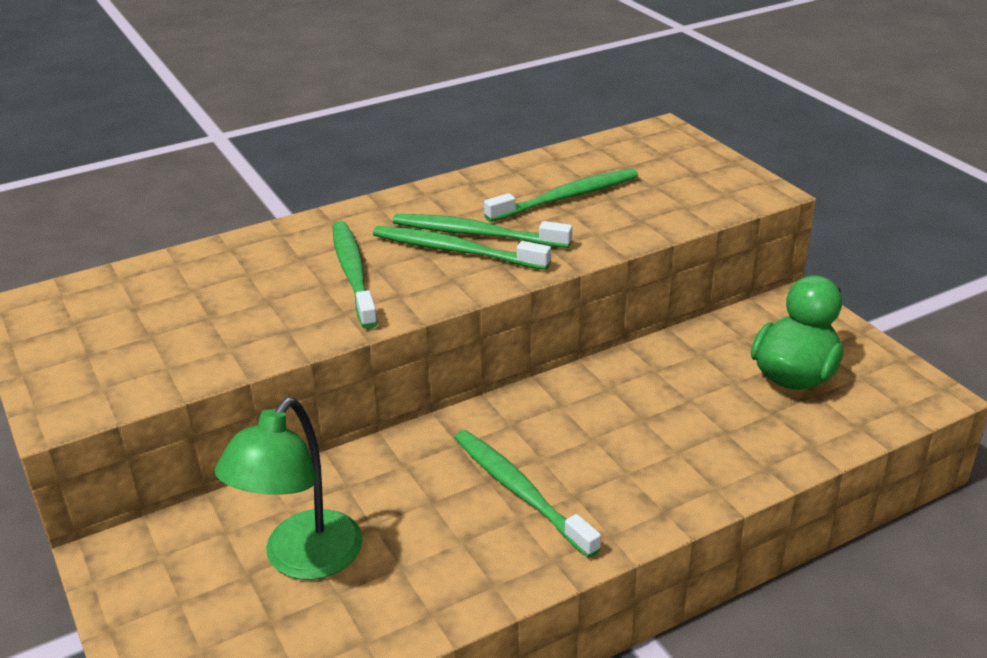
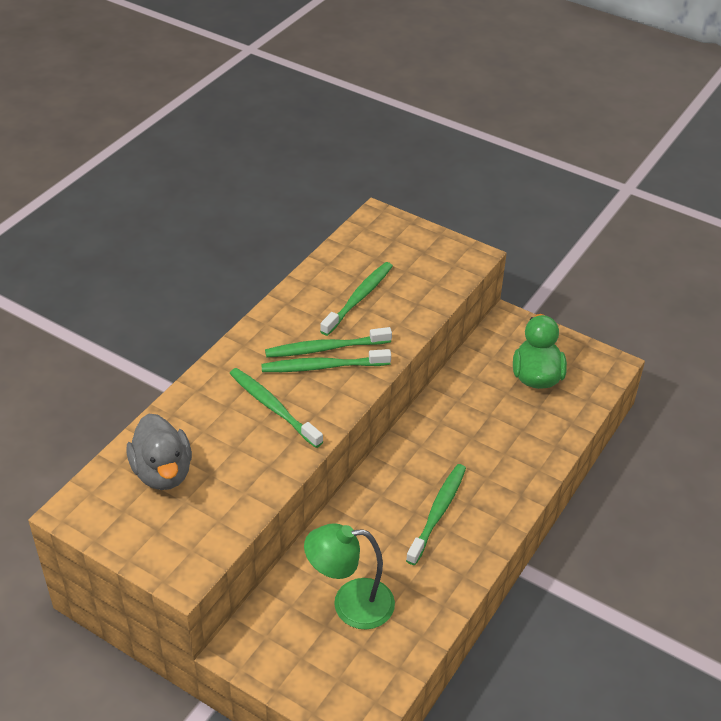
camera: 30 degrees left, 10 degrees up
(158, 299) = (163, 472): none -> grey duck
(302, 560) = (350, 604): green lamp -> green lamp turned 90 degrees clockwise
(520, 491) = (438, 512): green toothbrush -> green toothbrush turned 90 degrees clockwise

